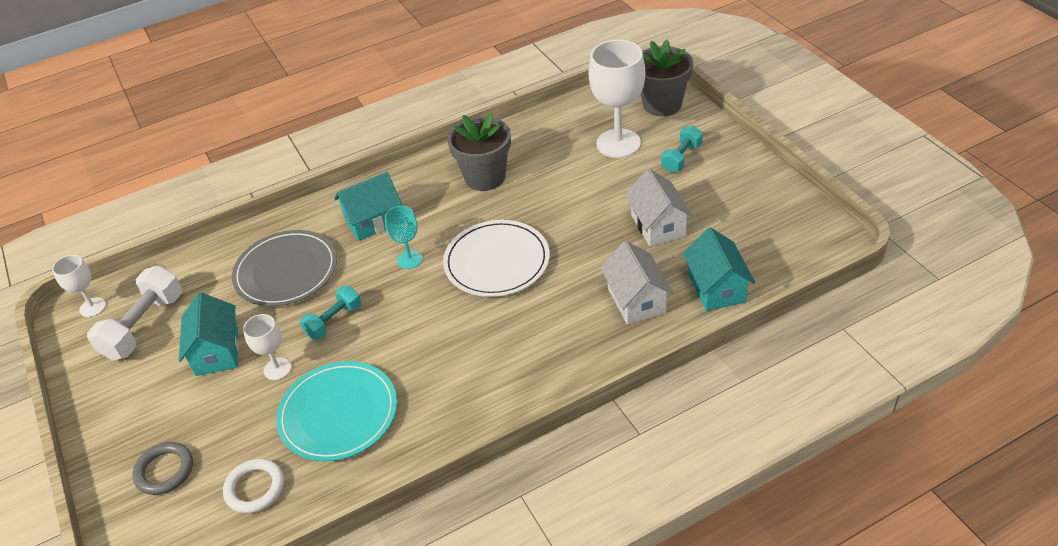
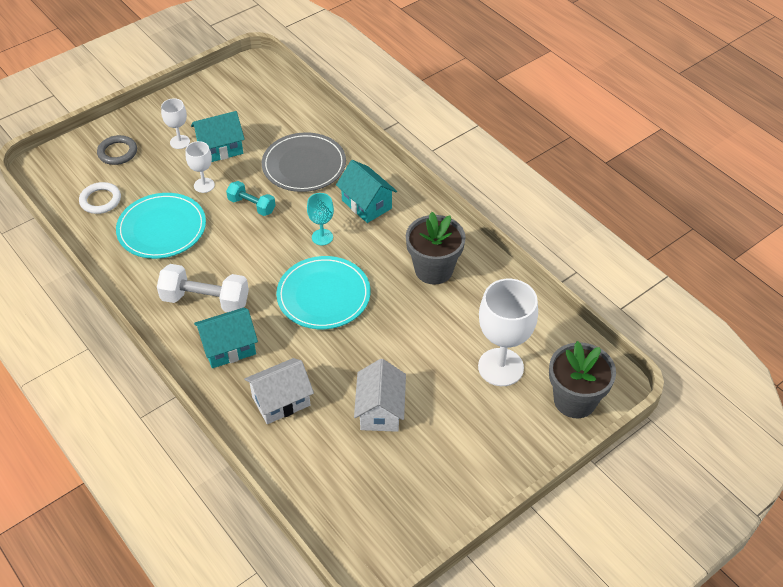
camera: 75 degrees right, 5 degrees up
(92, 307) = (262, 73): white goblet -> white goblet (180, 142)
(144, 326) = (244, 104): white dumbbell -> white dumbbell (205, 300)
(497, 261) = (323, 295): white plate -> turquoise plate
(658, 226) = (380, 410): white house -> white house turned 60 degrees counterclockwise
(681, 158) = (485, 424): turquoise dumbbell -> none
(716, 288) = (299, 462): turquoise house -> turquoise house (229, 348)

